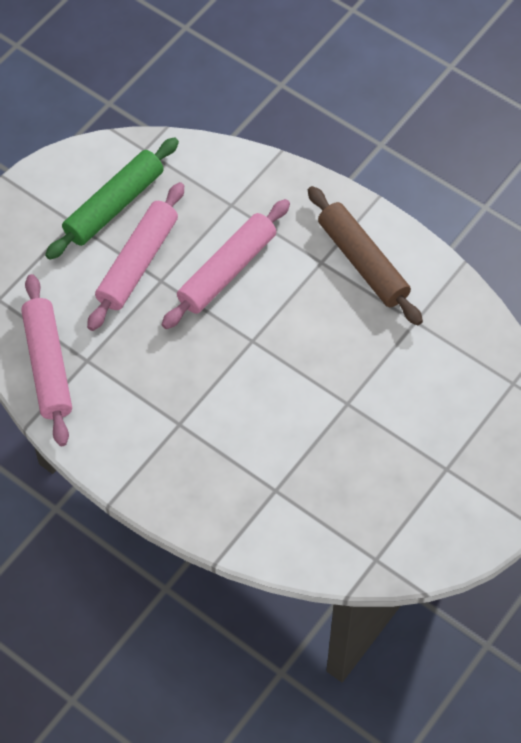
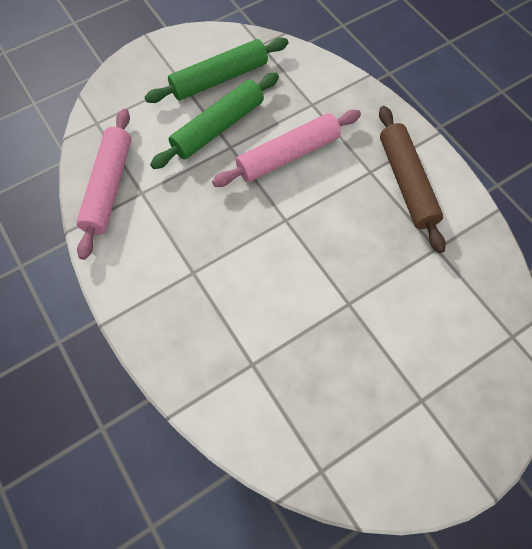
camera: 20 degrees right, 5 degrees up
(138, 263) = (218, 127): pink rolling pin -> green rolling pin

